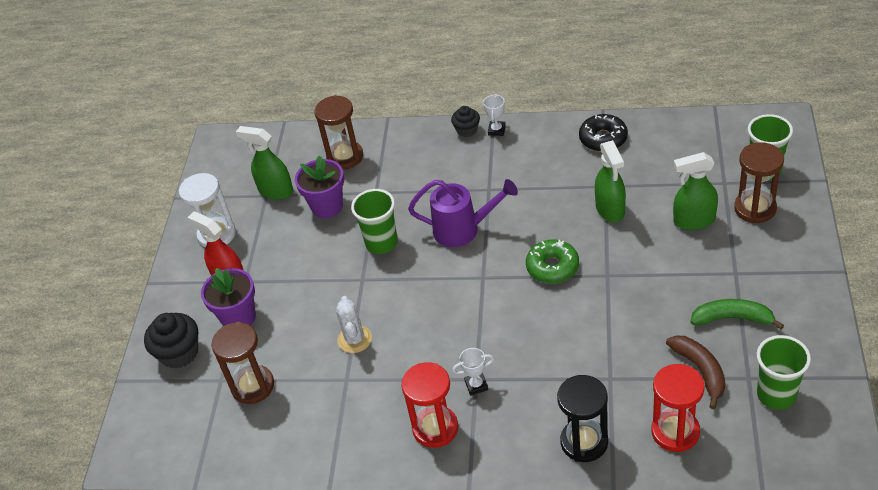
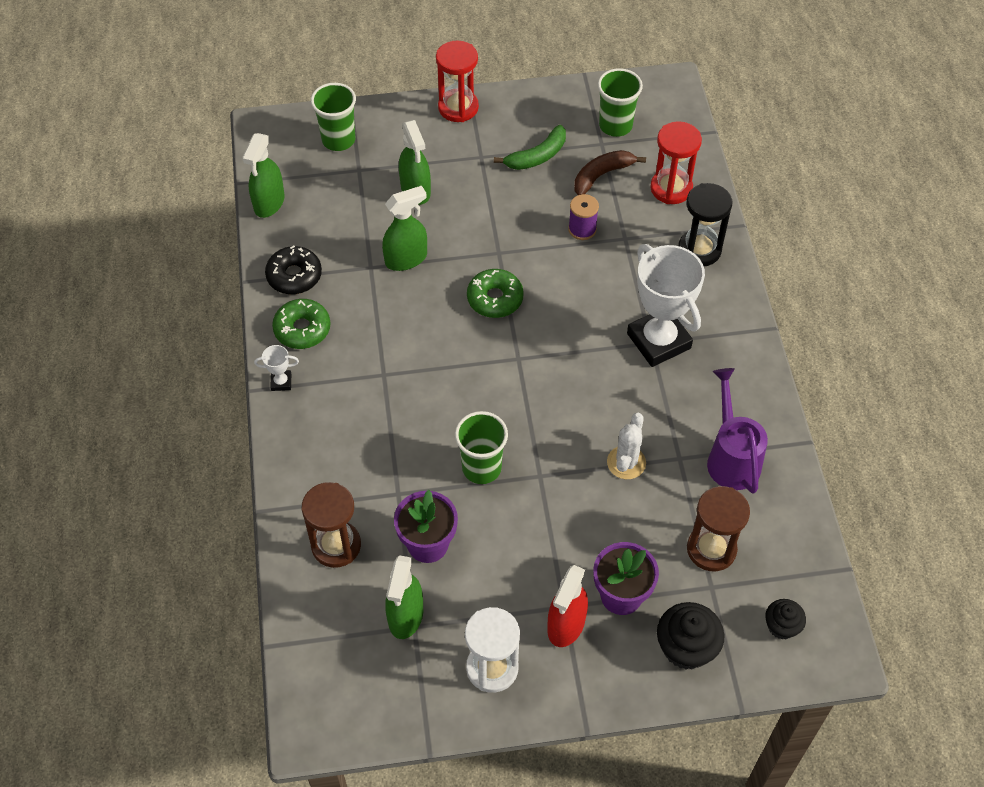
camera: 110 degrees left, 10 degrees up
(354, 339) = (626, 462): white cactus -> white cactus turned 45 degrees counterclockwise
(435, 428) = (717, 366): red hourglass -> red hourglass (458, 107)
(463, 230) = (451, 388): purple watering can -> purple watering can (731, 457)
(467, 130) = (281, 414): black cupcake -> black cupcake (781, 626)
(476, 385) = (658, 341): white trophy -> white trophy, size x2.45
(546, 142) = (302, 329): none -> green donut
(627, 343) = (582, 229): none -> purple spool
(688, 124) = (269, 203): none -> green spray bottle
(732, 318) = (537, 156): green banana -> green banana turned 120 degrees counterclockwise
(755, 208) = (394, 145): brown hourglass -> none

